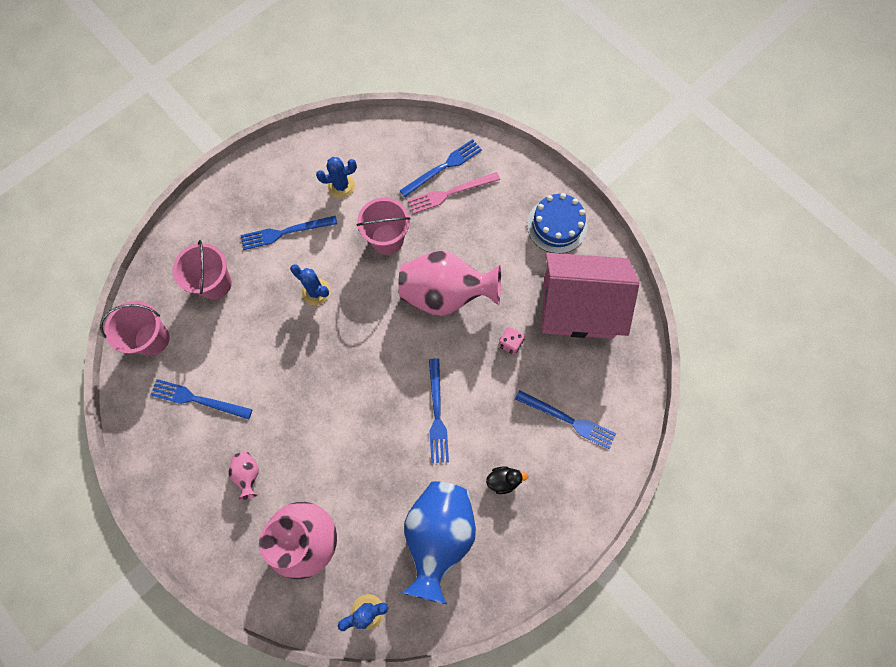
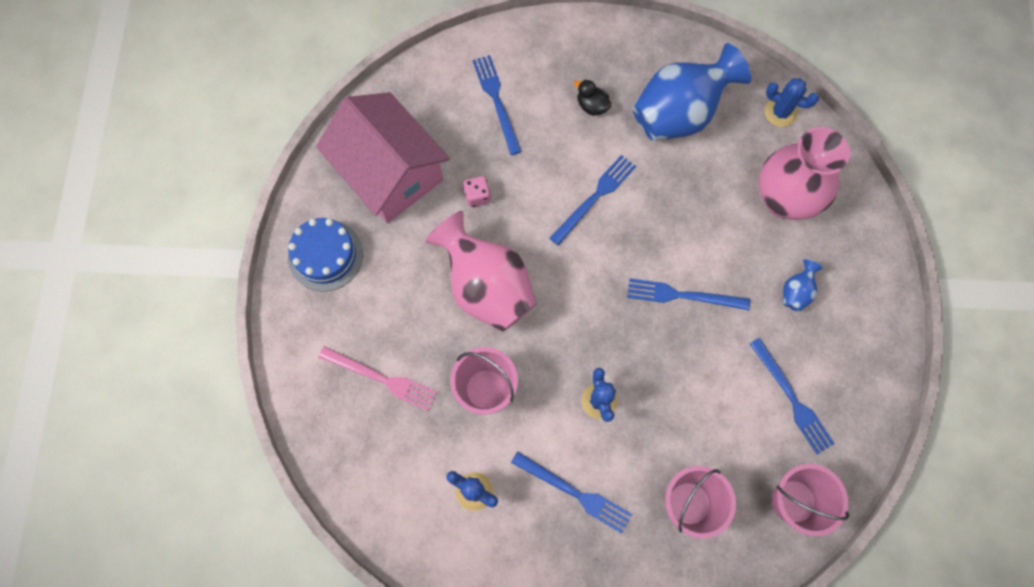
camera: 135 degrees left, 0 degrees up
(248, 474) = (796, 292): pink vase -> blue vase
(443, 167) = (359, 412): blue fork -> blue fork (683, 295)

